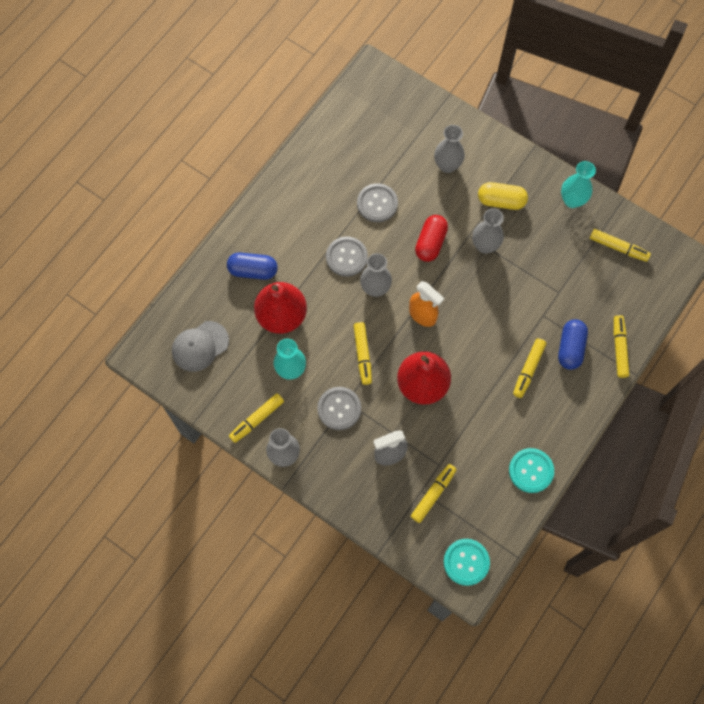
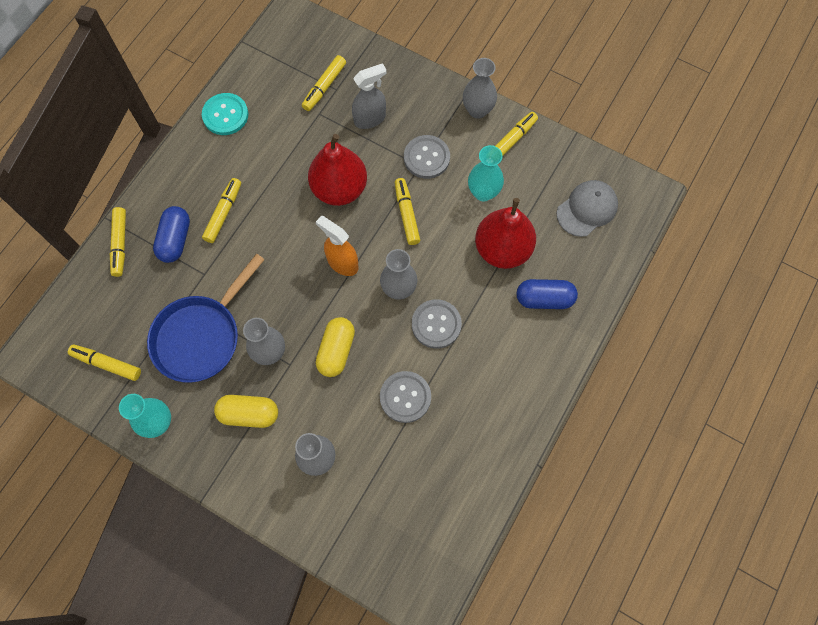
camera: 175 degrees right, 0 degrees up
(430, 243) = (336, 351): red capsule -> yellow capsule
(466, 562) = (291, 33): turquoise button -> none
(542, 263) = (201, 336): none -> blue pan

